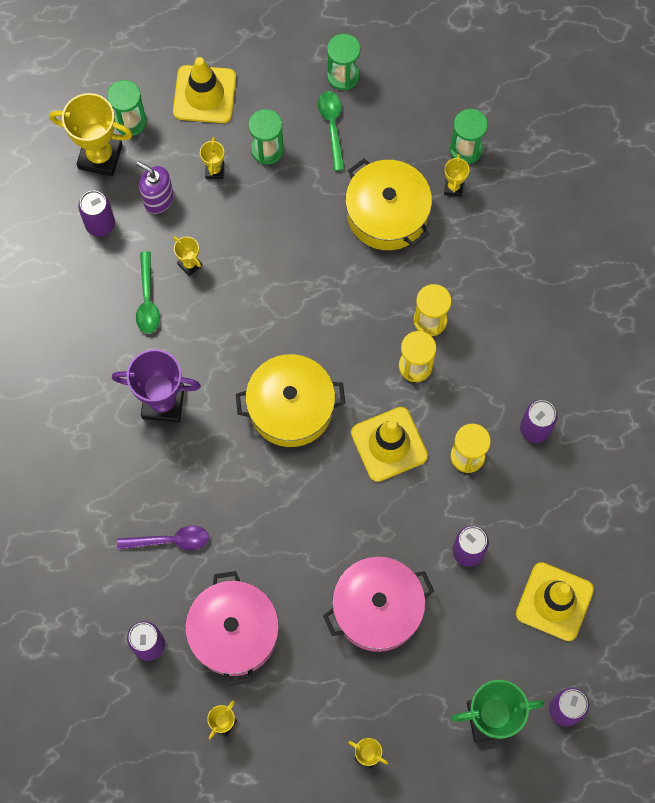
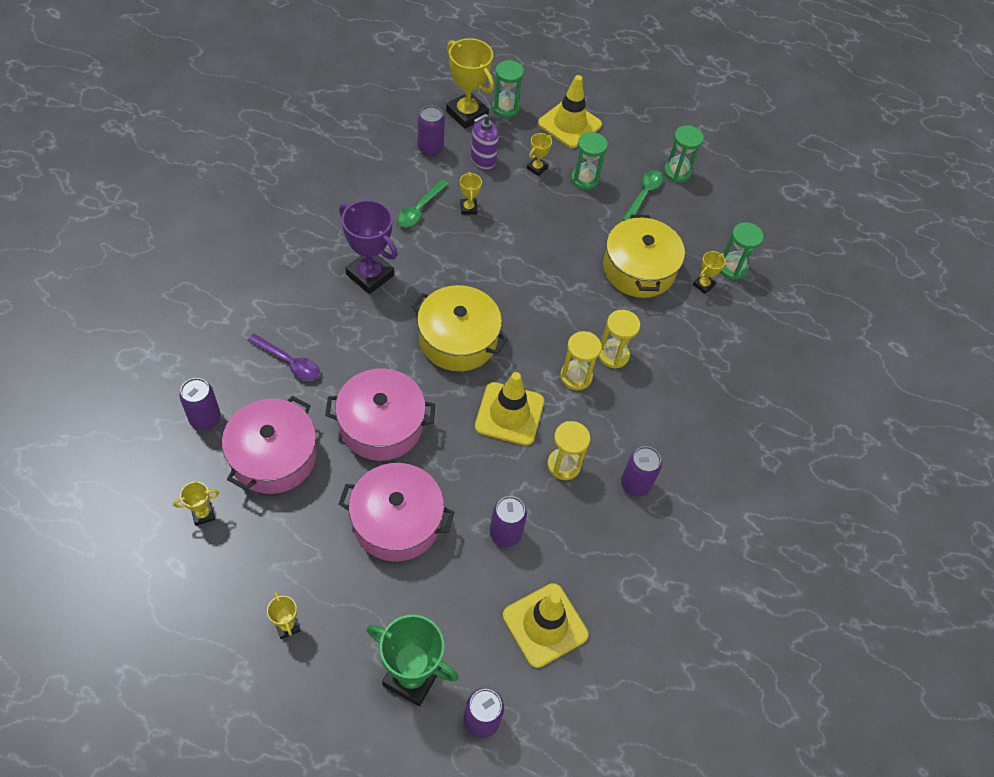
camera: 30 degrees right, 15 degrees down
(158, 199) = (483, 160): purple soap dispenser -> purple soap dispenser turned 105 degrees counterclockwise
(295, 536) = (381, 425): none -> pink pot

